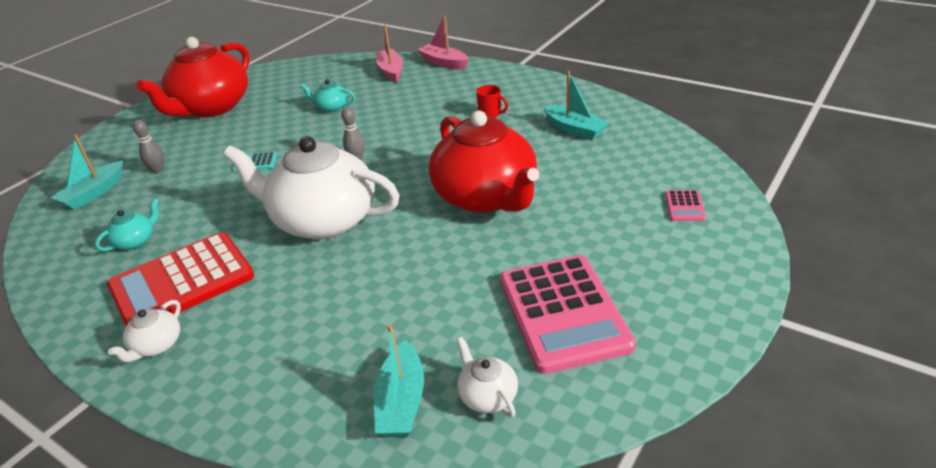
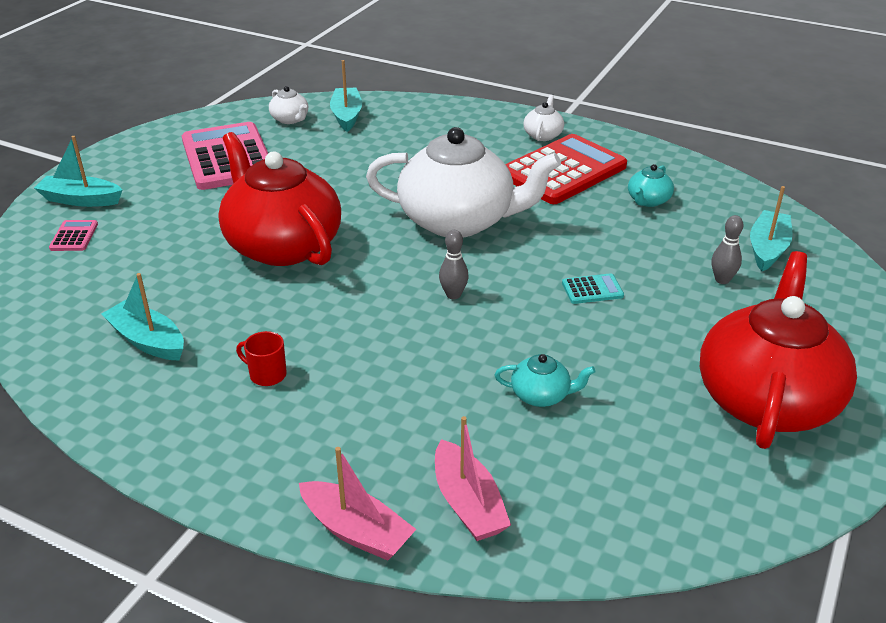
camera: 170 degrees right, 0 degrees up
(709, 249) = (81, 200): none -> turquoise boat

